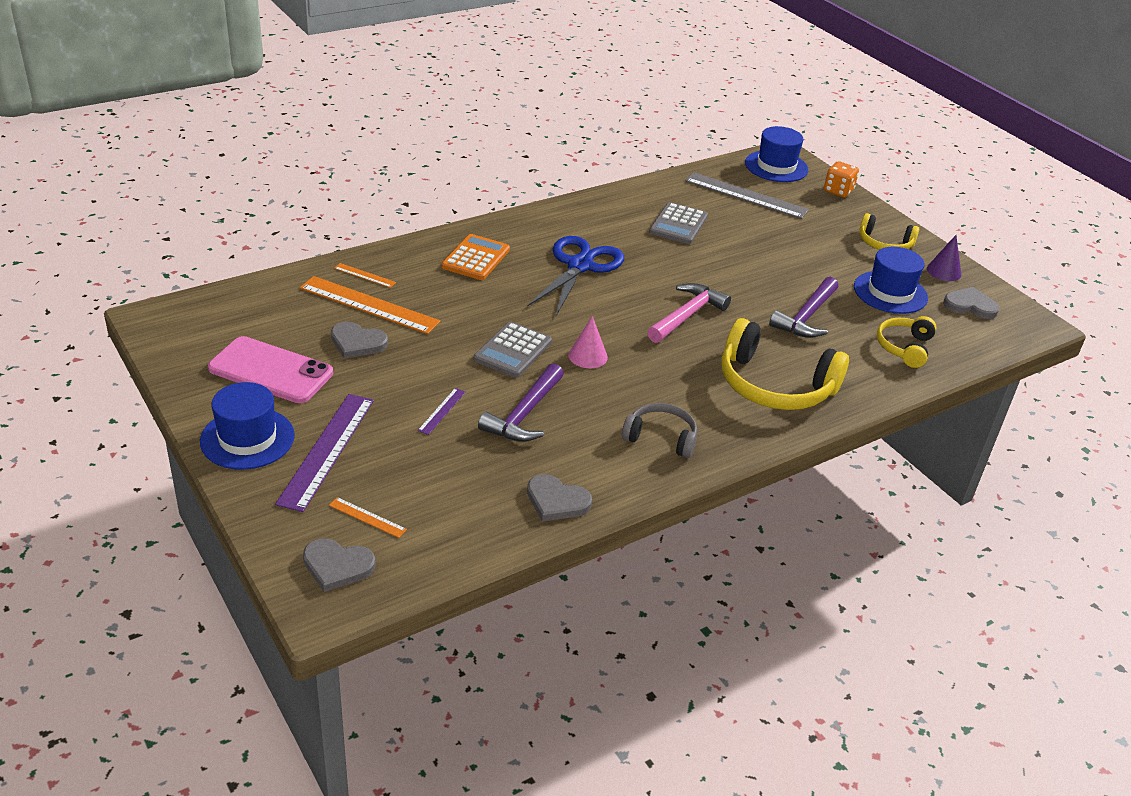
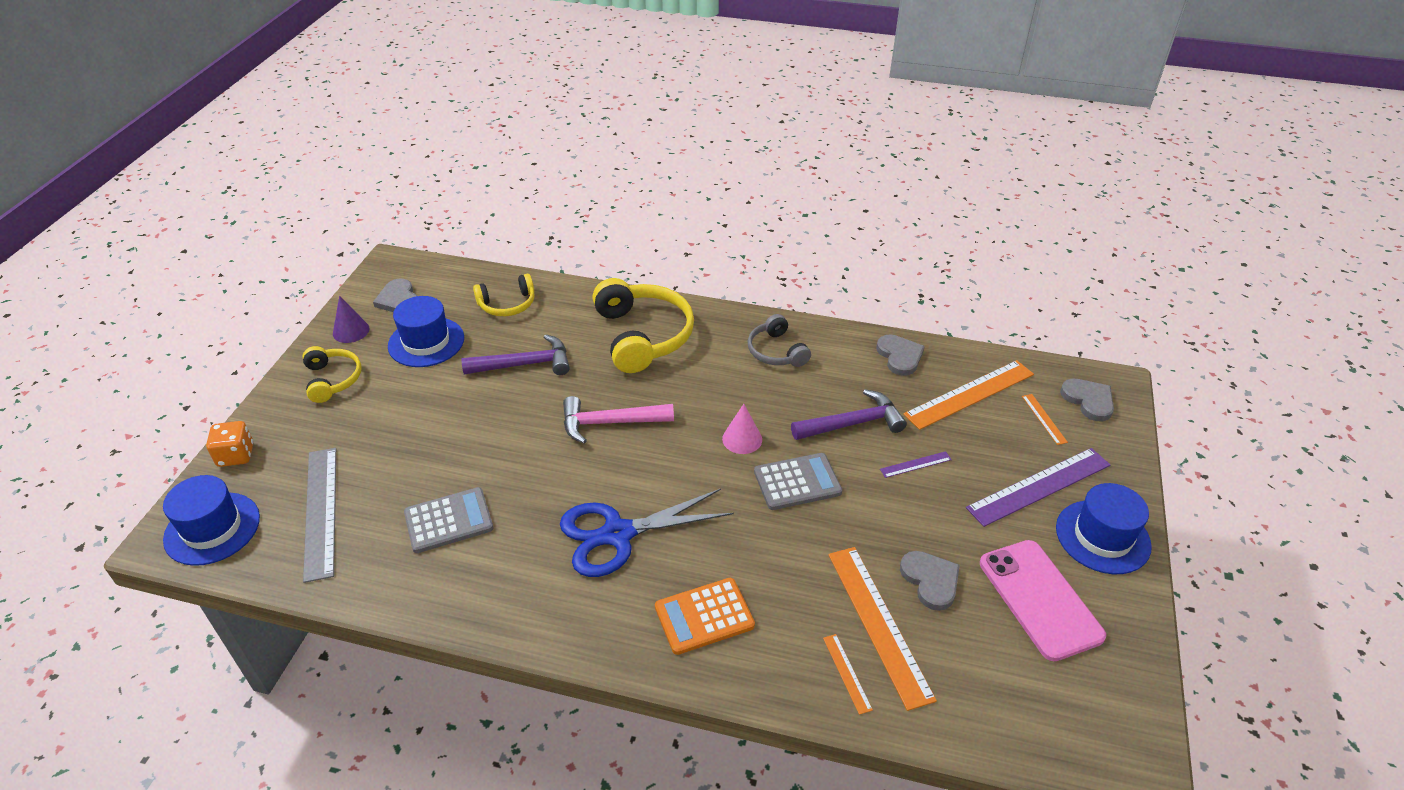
camera: 130 degrees left, 5 degrees up
(456, 501) = (969, 394): none -> orange ruler

